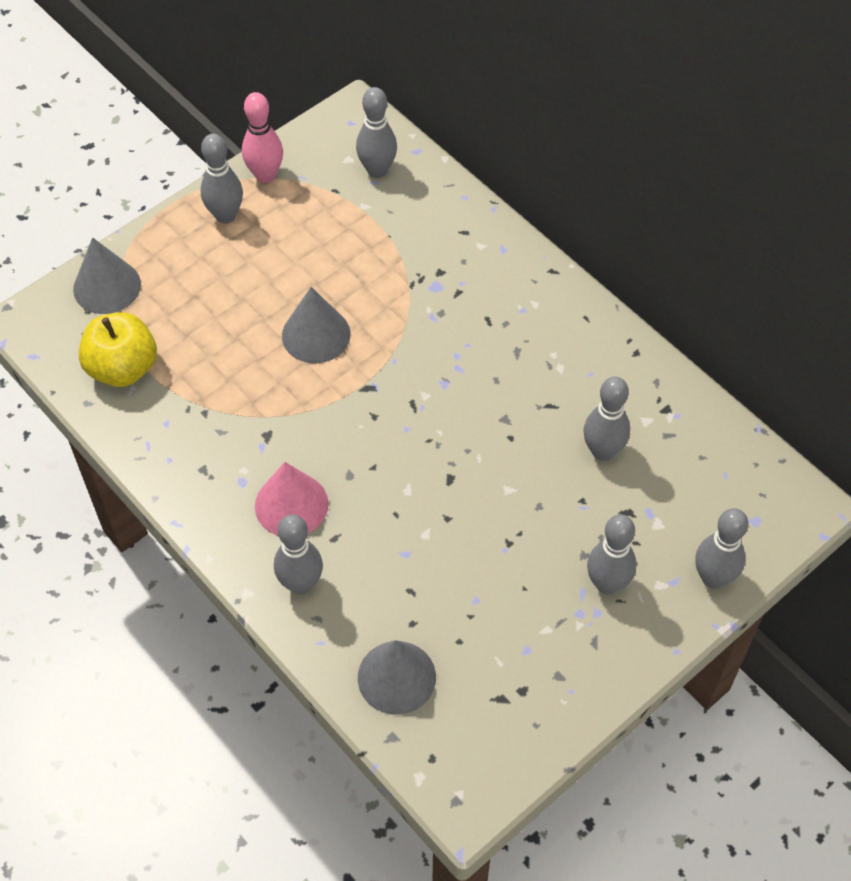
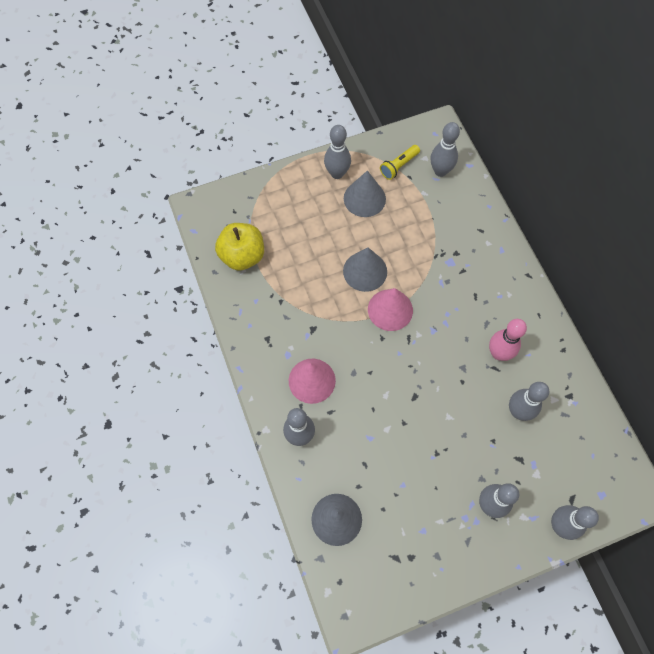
camera: 20 degrees right, 10 degrees up
(107, 286) = (251, 199): grey cone -> grey cone (364, 198)
(265, 175) = (370, 153): pink bowling pin -> pink bowling pin (498, 353)
(314, 180) = (399, 166): none -> yellow flashlight
(372, 375) = (390, 310): none -> pink cone

